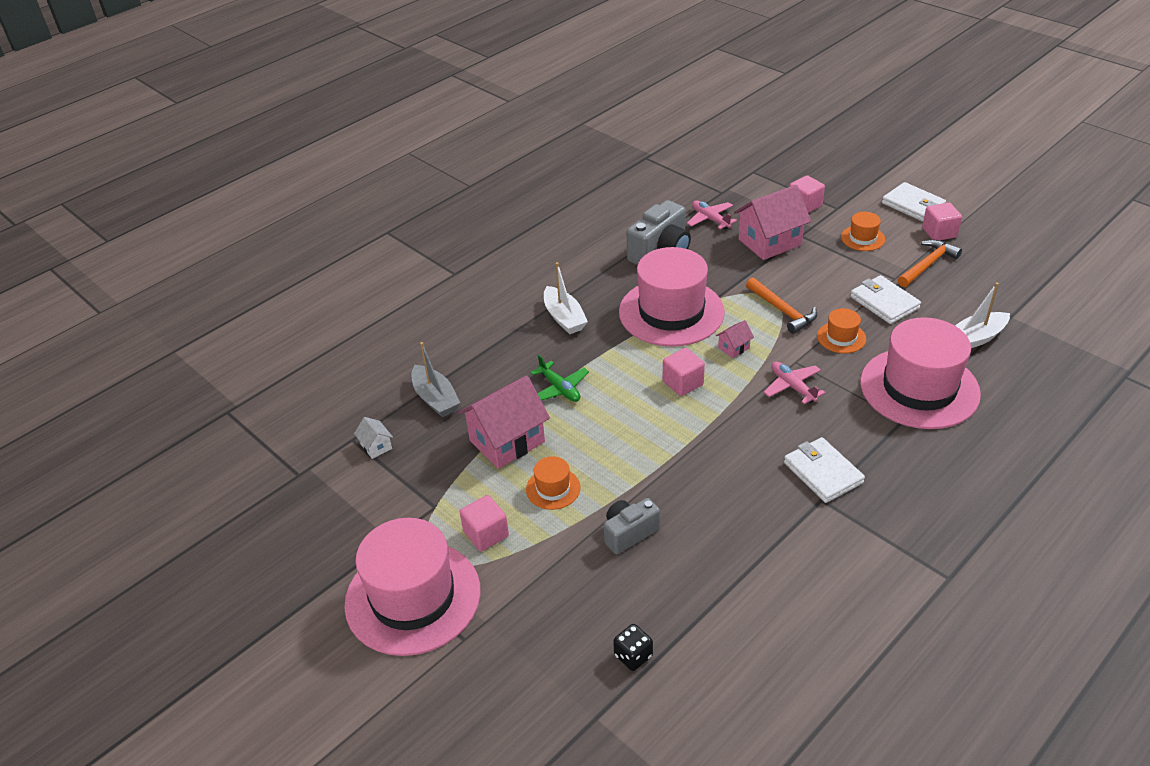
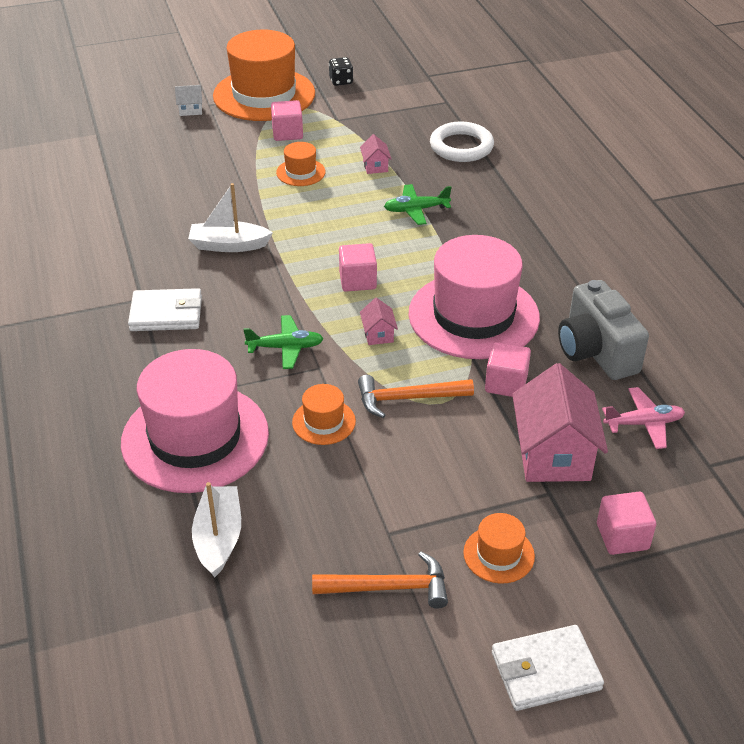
camera: 115 degrees right, 0 degrees up
(376, 446) = (428, 110): white house -> white house (190, 110)
(413, 597) = (264, 95): pink hat -> orange hat
(435, 399) = (461, 146): grey boat -> white ring
(507, 441) = (375, 166): pink house -> pink house, size x0.44
(564, 318) = (521, 244): white boat -> white boat (229, 245)
(629, 533) = (219, 191): grey camera -> none
(633, 656) = (120, 159): black dice -> black dice (341, 81)
(792, 387) = (285, 347): pink plane -> green plane
(884, 302) = (350, 494): white wallet -> none
(928, 265) = (389, 588): orange hammer -> orange hammer turned 75 degrees counterclockwise
(939, 233) = (452, 654): pink cube -> pink cube (506, 383)

